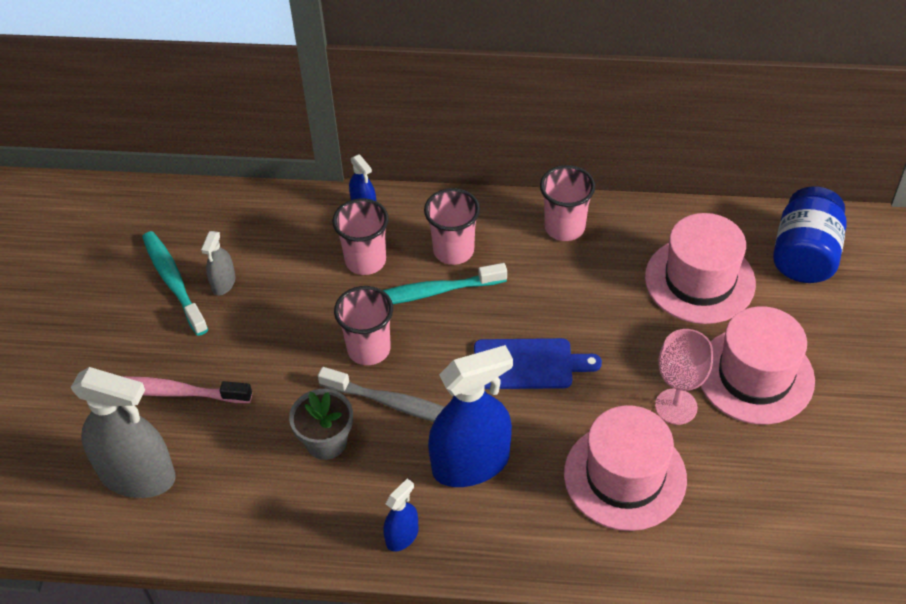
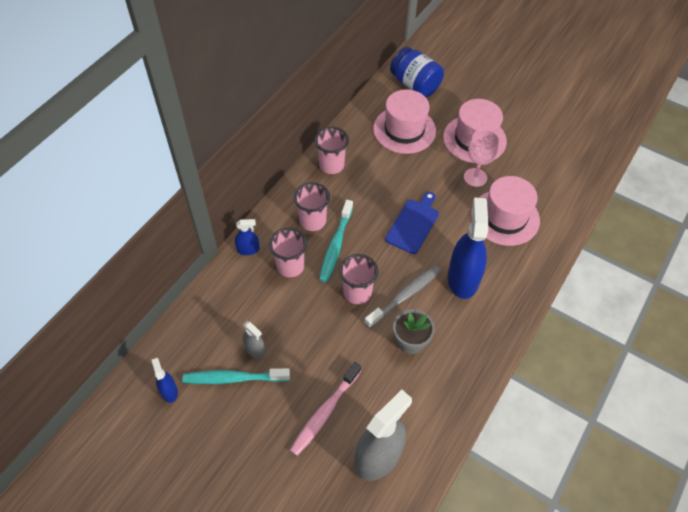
camera: 65 degrees left, 5 degrees up
(402, 536) = (492, 331): blue spray bottle -> blue spray bottle (169, 391)

